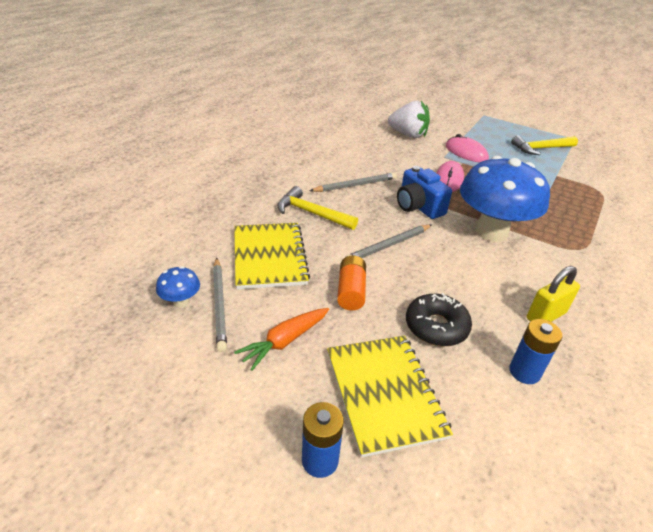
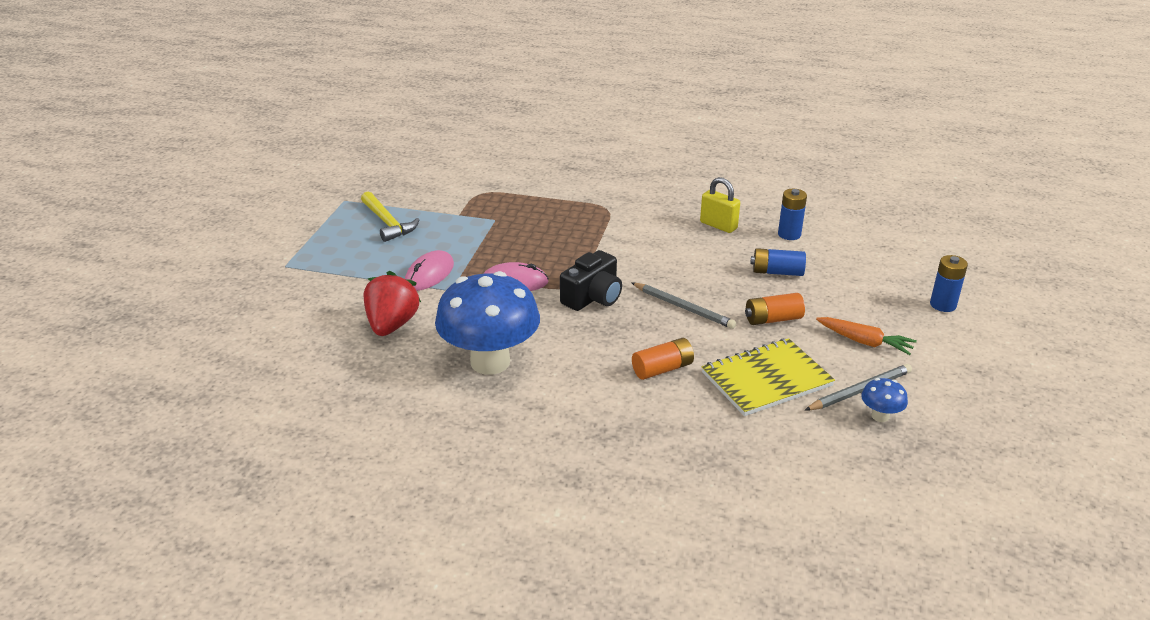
camera: 105 degrees left, 5 degrees down
(312, 213) = (662, 369): yellow hammer -> orange battery
(355, 185) = (574, 348): grey pencil -> none
(384, 394) = (866, 288): yellow notebook -> none
(408, 135) = (392, 325): white strawberry -> red strawberry
(418, 206) = (593, 297): blue camera -> black camera
(436, 326) = (777, 272): black donut -> blue battery
(491, 232) = (612, 251): blue mushroom -> blue mushroom (490, 362)

